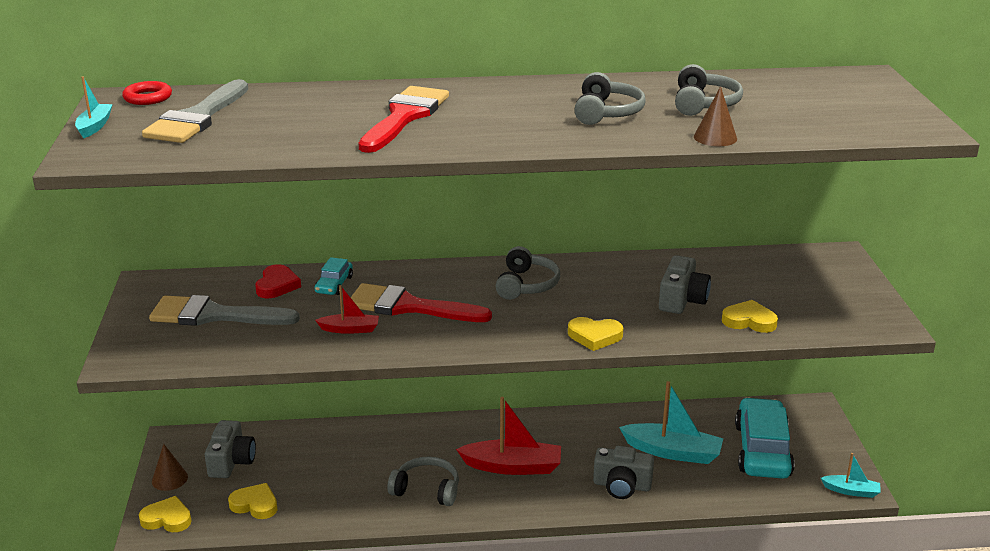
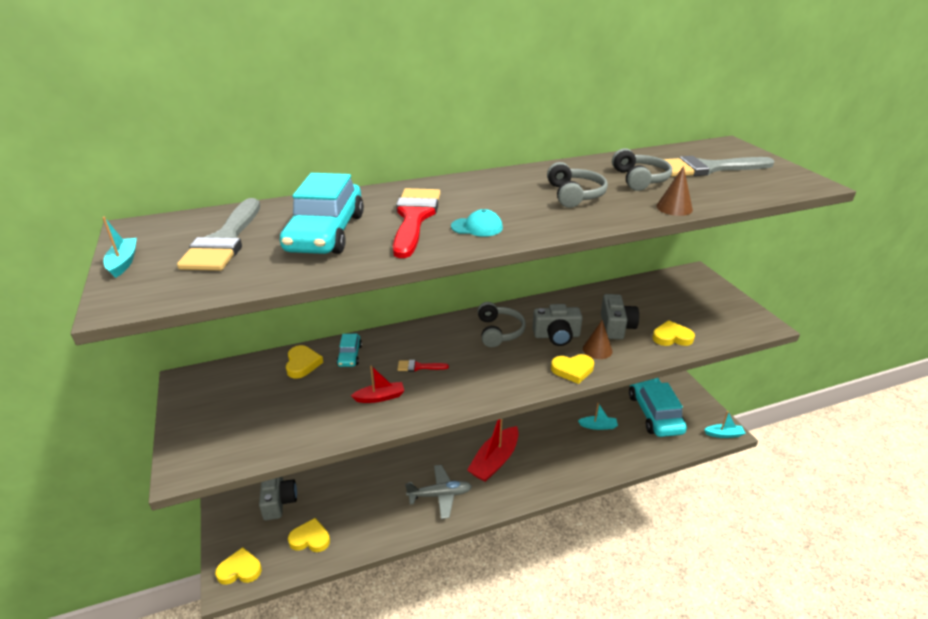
camera: 15 degrees left, 5 degrees up
(148, 97) = (167, 225): red ring -> none
(169, 479) = (231, 529): brown cone -> brown cone (597, 349)
(214, 315) = (258, 403): grey brush -> grey brush (707, 168)
(277, 285) = (302, 364): red heart -> yellow heart
(302, 121) = (325, 233): none -> turquoise car
(408, 307) = (418, 367): red brush -> red brush, size x0.43
(426, 490) = (440, 495): grey headphones -> grey plane
(466, 133) = (477, 227): none -> turquoise cap
(512, 466) = (494, 461): red boat -> red boat turned 135 degrees clockwise
(622, 485) = (576, 461): grey camera -> grey camera (556, 336)
(673, 452) = (598, 426): turquoise boat -> turquoise boat, size x0.54

